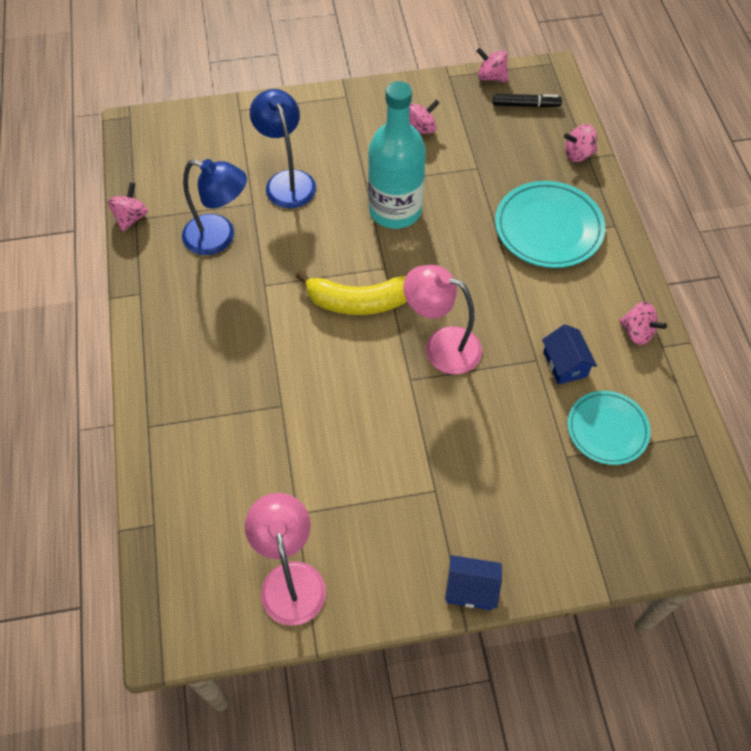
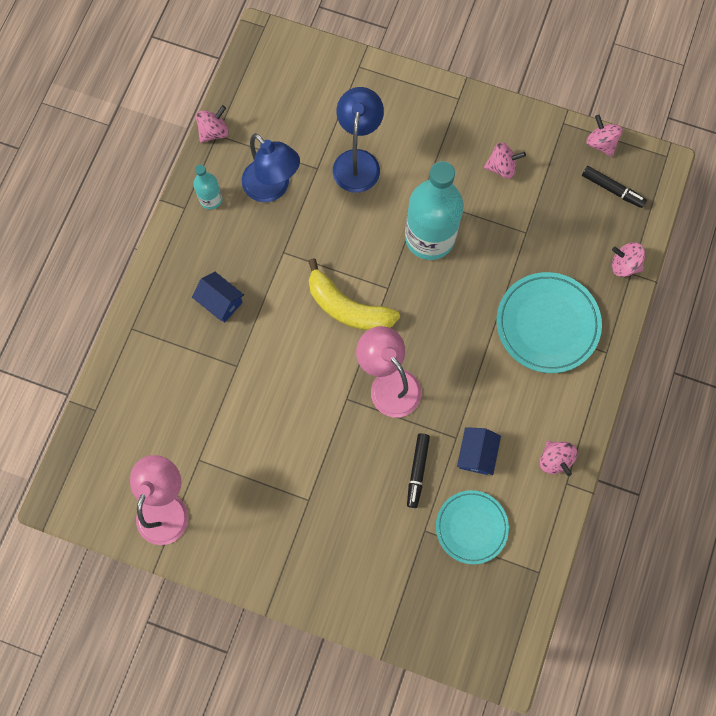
camera: 30 degrees right, 15 degrees up
(163, 274) = (211, 199): none -> turquoise bottle
(471, 588) = (287, 589): blue house -> blue house (220, 302)
(522, 407) = (417, 471): none -> black marker

